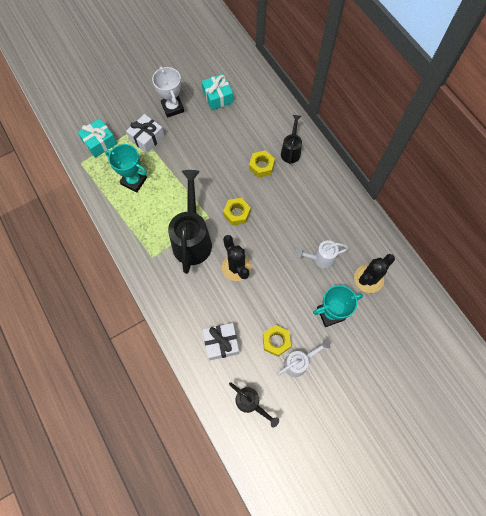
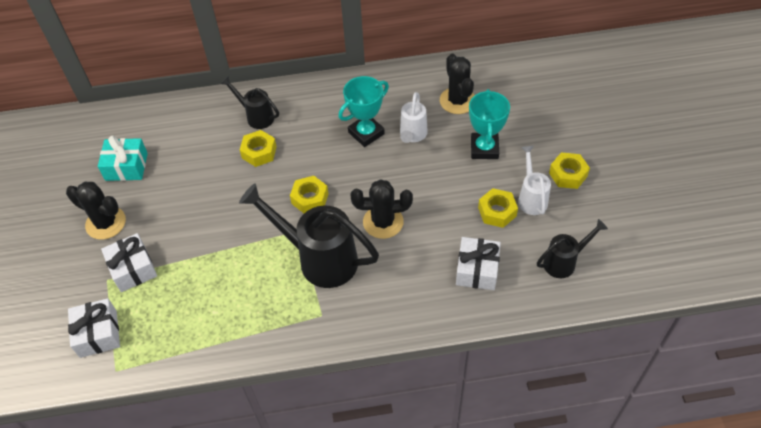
camera: 65 degrees left, 15 degrees down
(99, 142) = (98, 334): turquoise gift -> white gift
(134, 181) = (191, 305): turquoise trophy -> turquoise trophy (366, 133)
(172, 108) = (106, 223): white trophy -> black cactus
(332, 384) = (568, 174): none -> yellow nut

